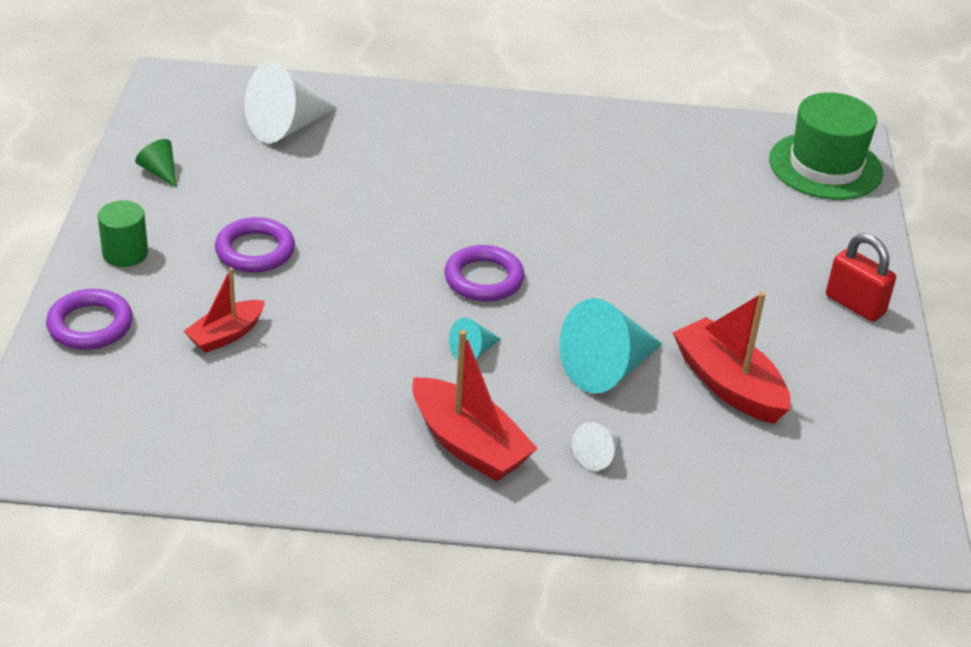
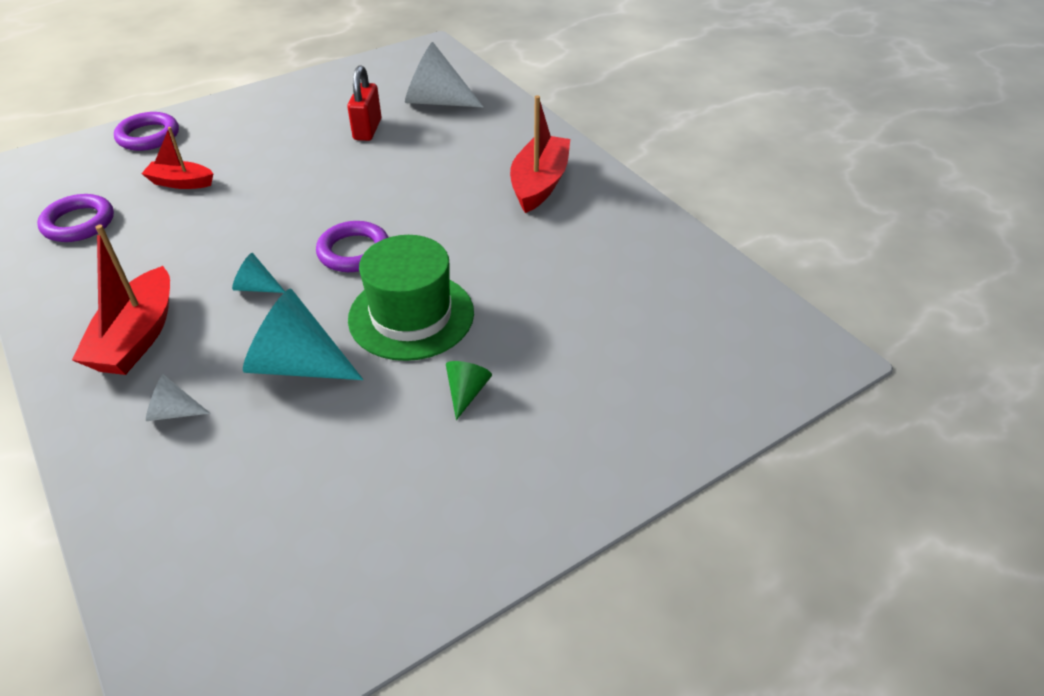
camera: 55 degrees right, 5 degrees up
(125, 253) = (233, 114): green cylinder -> none
(160, 172) = (330, 87): green cone -> green cone (466, 392)
(255, 251) = (284, 152): purple ring -> purple ring (78, 223)
(728, 384) = (342, 448): red boat -> red boat (539, 184)
(825, 166) = (758, 360): green hat -> green hat (411, 315)
(855, 305) = (558, 482): red padlock -> red padlock (367, 129)

